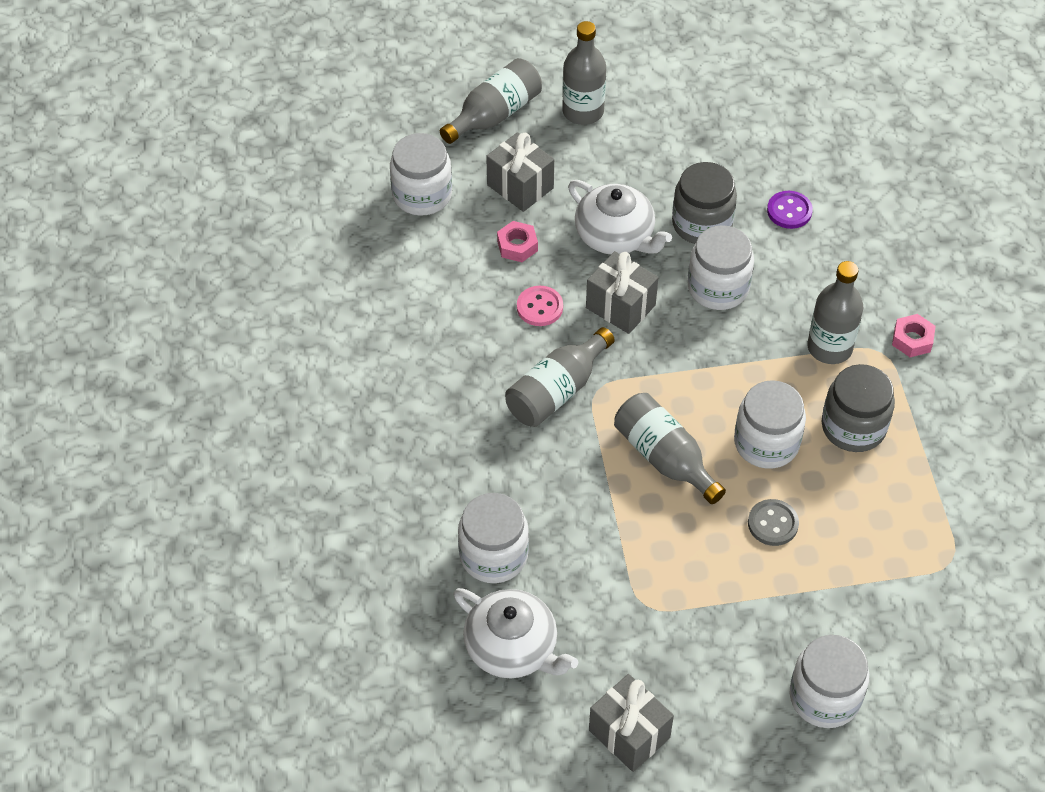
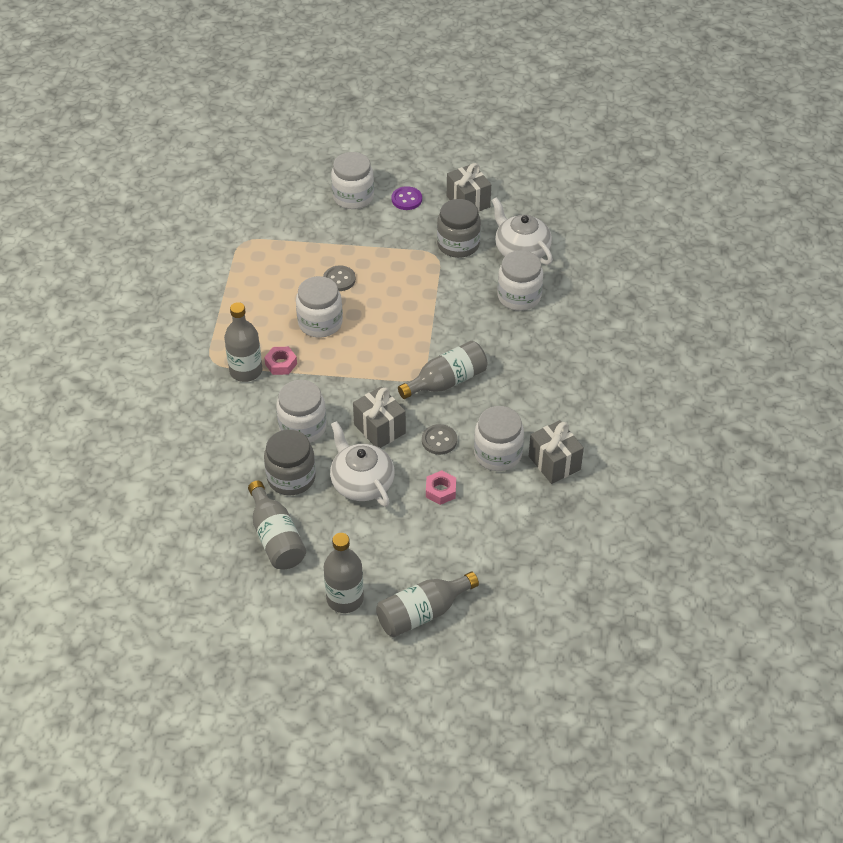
camera: 165 degrees left, 5 degrees down
(422, 195) = (505, 550): white jar -> white jar (498, 454)
(520, 186) = (422, 540): grey gift -> grey gift (554, 463)
(539, 307) = (439, 440): pink button -> grey button
(664, 458) = (390, 327): grey bottle -> grey bottle (276, 537)
(789, 211) = (219, 473): purple button -> purple button (406, 199)
(853, 427) = (259, 321): grey jar -> grey jar (458, 244)
(912, 340) = (186, 364): pink nut -> pink nut (281, 364)

